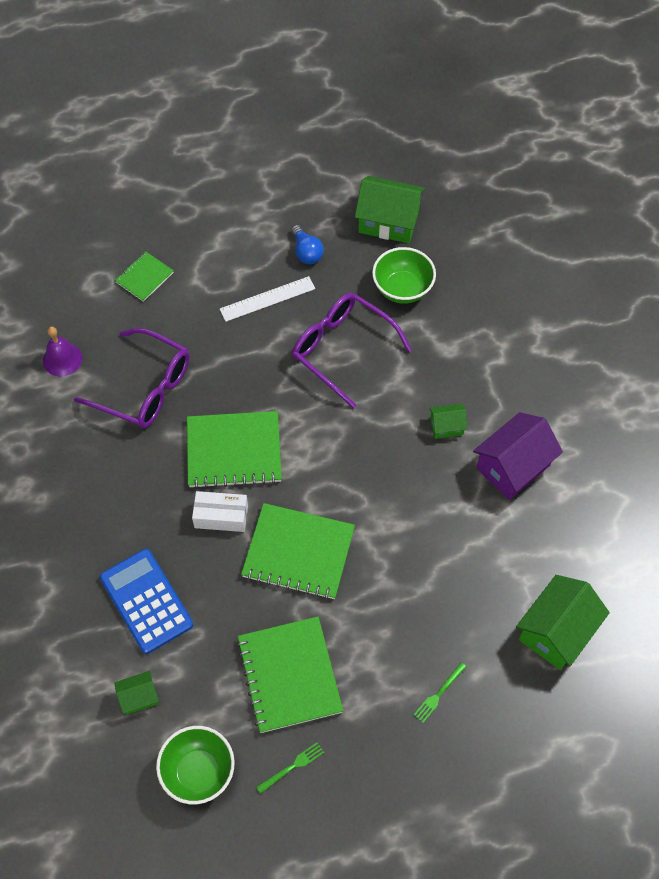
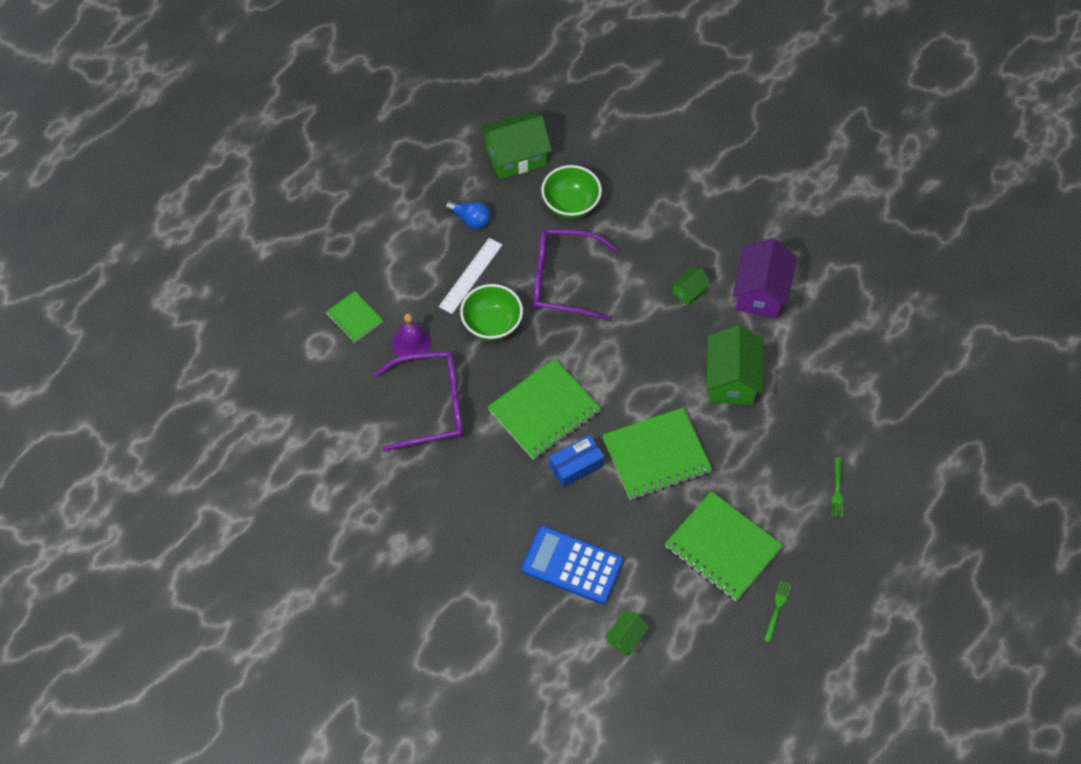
camera: 35 degrees left, 0 degrees up
(62, 359) = (343, 425): purple bell -> purple bell (411, 342)
(144, 277) = (354, 318): green notebook -> green notebook turned 45 degrees counterclockwise
(198, 772) = (714, 659): green bowl -> green bowl (492, 324)
(221, 516) = (576, 466): white box -> blue box
(556, 631) = (882, 392): green house -> green house (731, 379)

